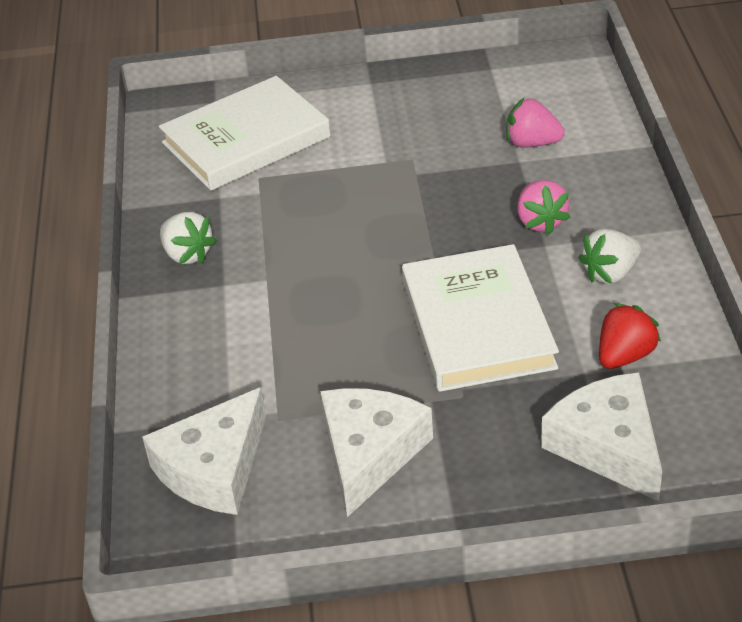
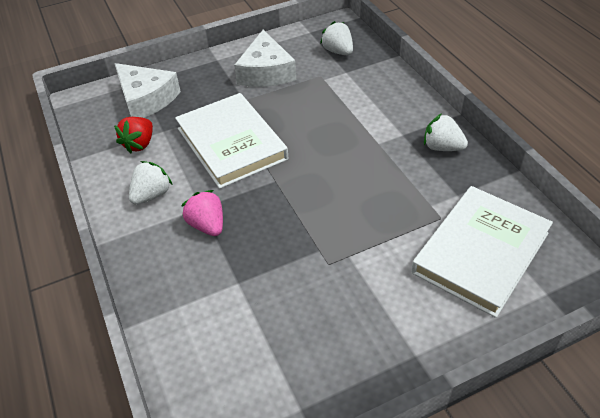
camera: 160 degrees right, 5 degrees up
(214, 468) = (338, 51): white cheese -> white strawberry
(532, 143) = (231, 305): pink strawberry -> none

